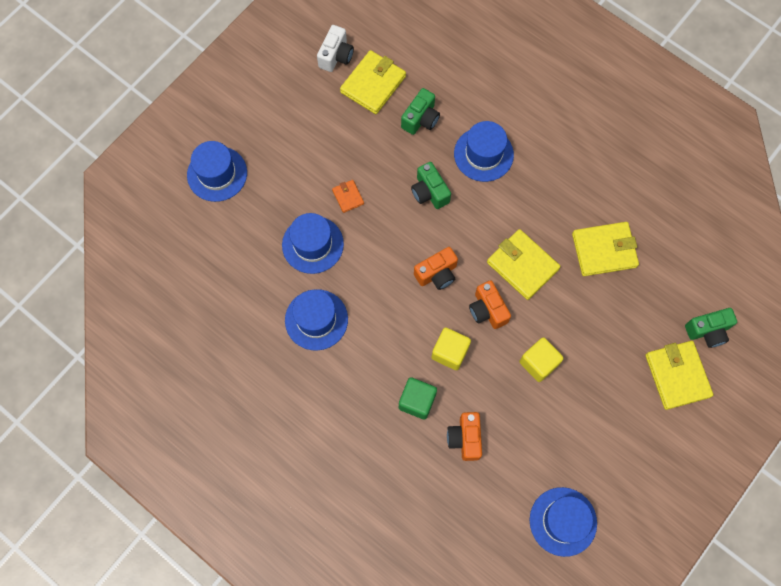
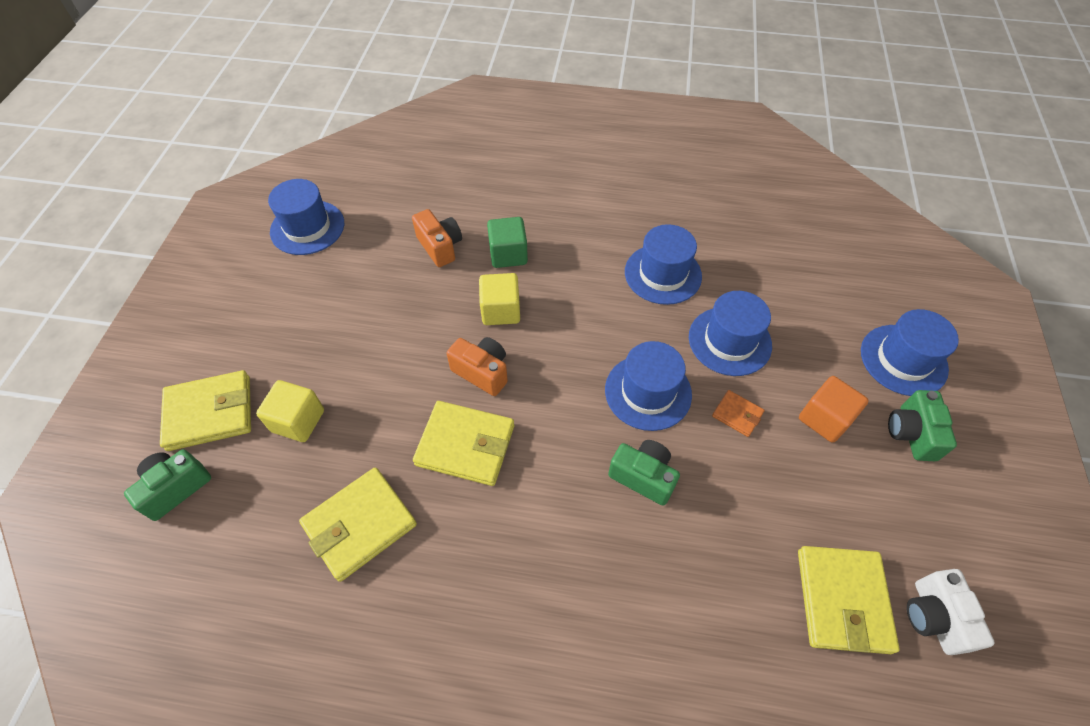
camera: 150 degrees right, 15 degrees down
(299, 167) = (824, 419): none -> orange cube
(421, 119) = (732, 582): green camera -> green camera (911, 433)
(437, 274) = (566, 381): orange camera -> none
(483, 154) = (606, 577): blue hat -> blue hat (648, 392)
(538, 363) = (393, 347): yellow cube -> yellow cube (298, 421)
(677, 375) = (210, 413): yellow wallet -> yellow wallet turned 60 degrees counterclockwise

